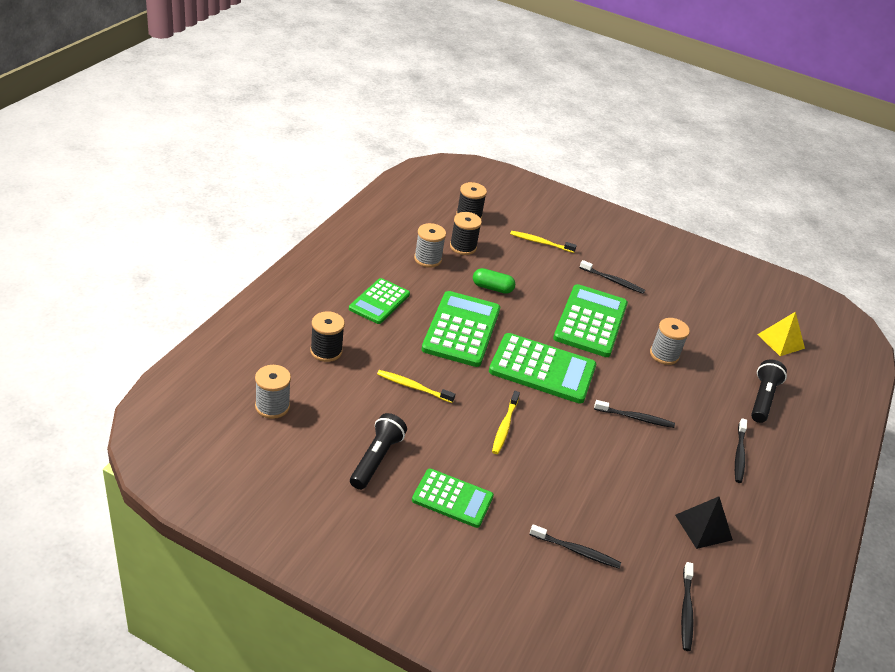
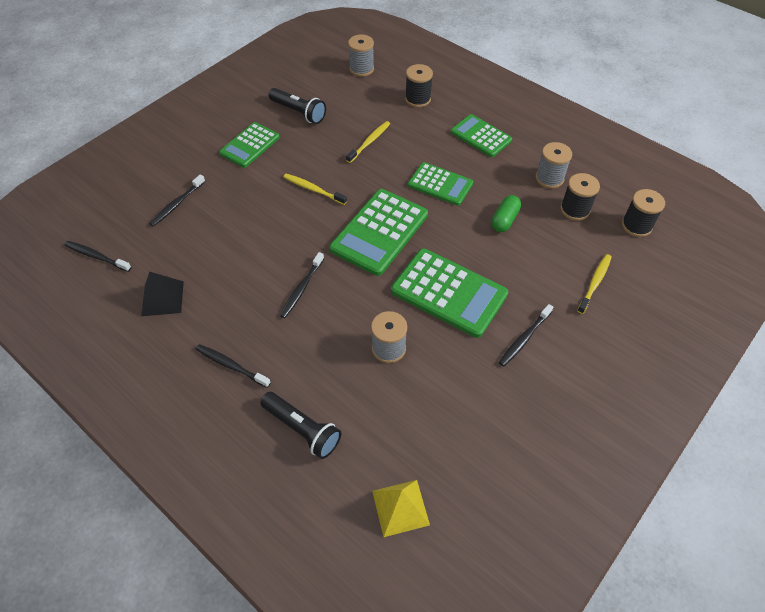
camera: 110 degrees right, 15 degrees up
(461, 329) = (440, 184): green calculator -> green calculator, size x0.63

